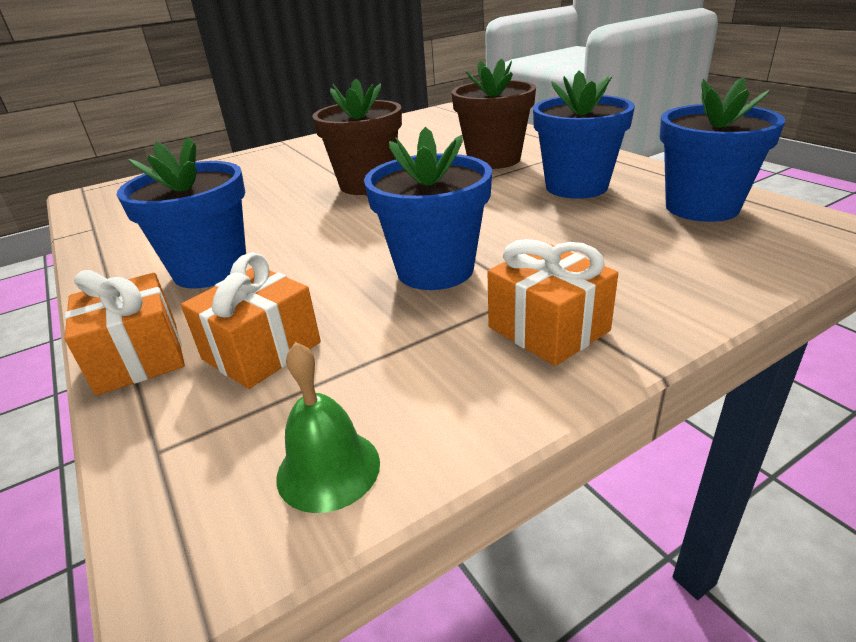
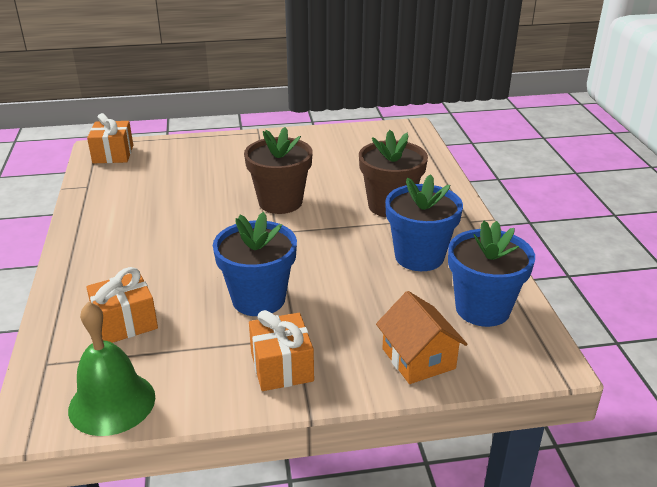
camera: 20 degrees right, 0 degrees up
(138, 357) = (64, 303): orange gift -> orange gift (113, 154)
(210, 270) = (134, 250): blue flower pot -> none
(328, 469) = (112, 403): green bell -> green bell, size x1.57
(702, 267) = (418, 358): none -> orange house

